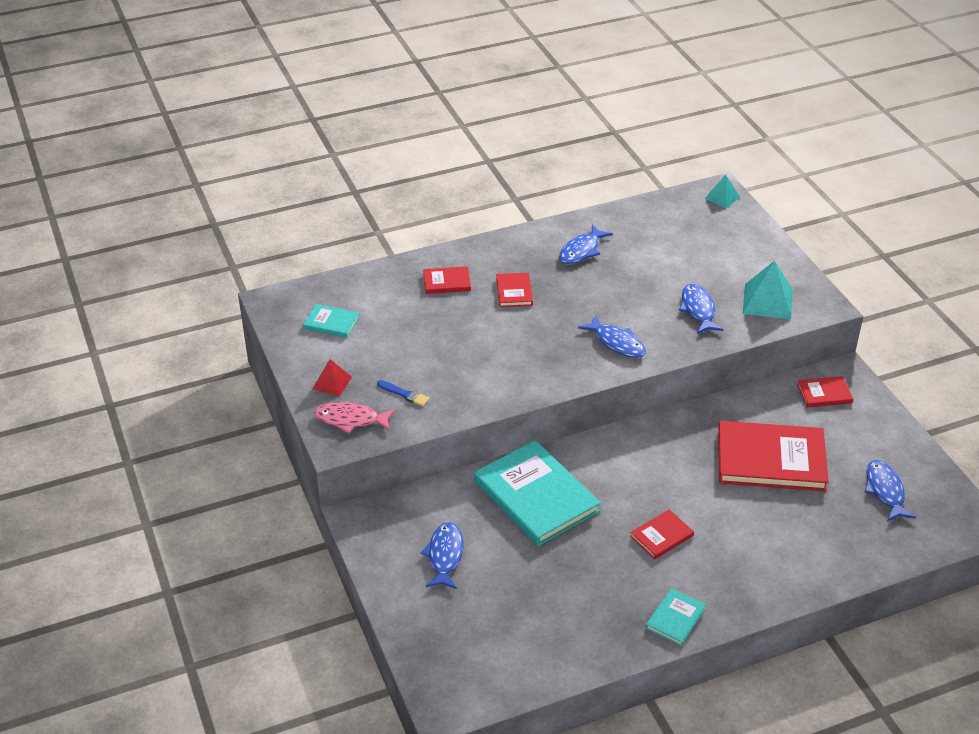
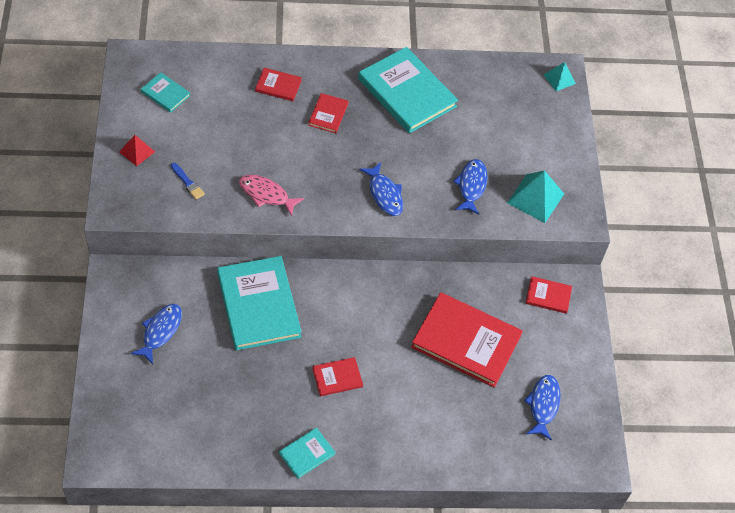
camera: 15 degrees right, 15 degrees up
(351, 419) = (134, 191): pink fish -> pink fish (266, 194)
(581, 251) = (407, 93): blue fish -> turquoise book

